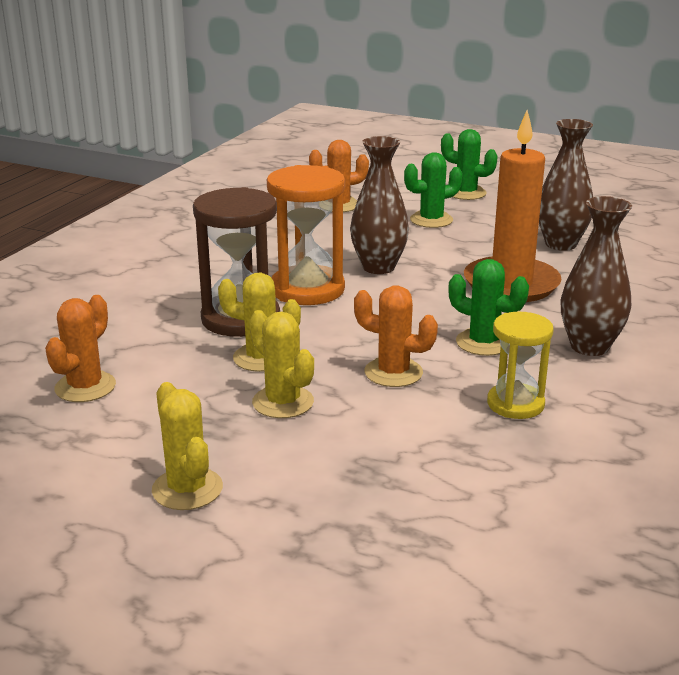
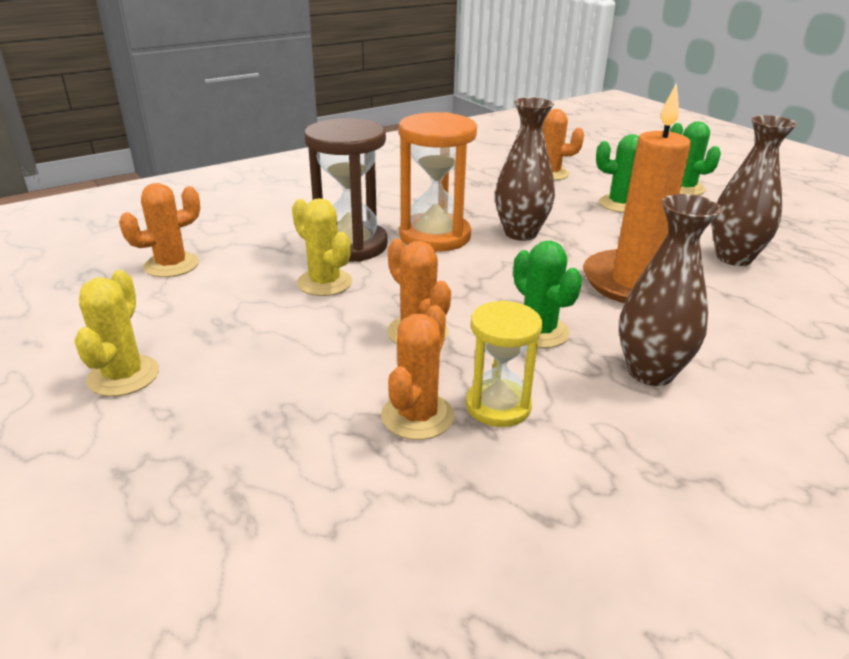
camera: 30 degrees right, 5 degrees up
(283, 402) = (291, 327): yellow cactus -> none
(468, 431) = (417, 416): none -> orange cactus

